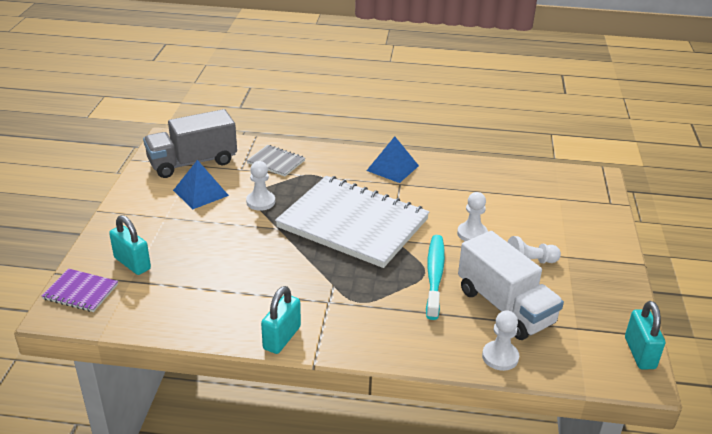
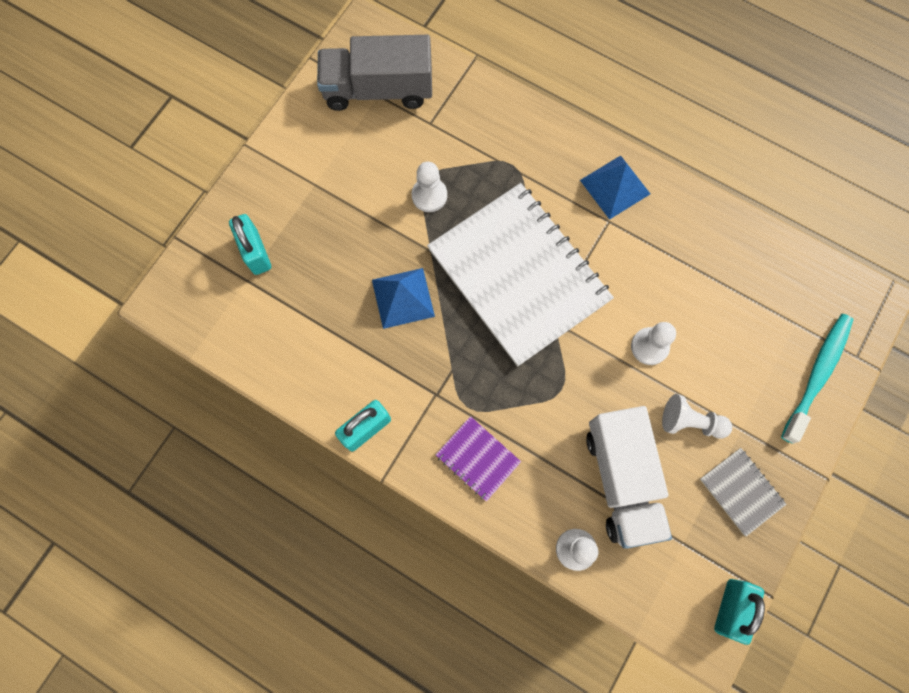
camera: 25 degrees right, 40 degrees up
(80, 292) = (192, 278): purple notebook -> purple notebook (477, 458)
(201, 193) = (368, 153): blue pyramid -> blue pyramid (403, 298)
(276, 162) = (477, 123): grey notebook -> grey notebook (741, 491)
(434, 275) = (569, 399): turquoise toothbrush -> turquoise toothbrush (817, 375)

